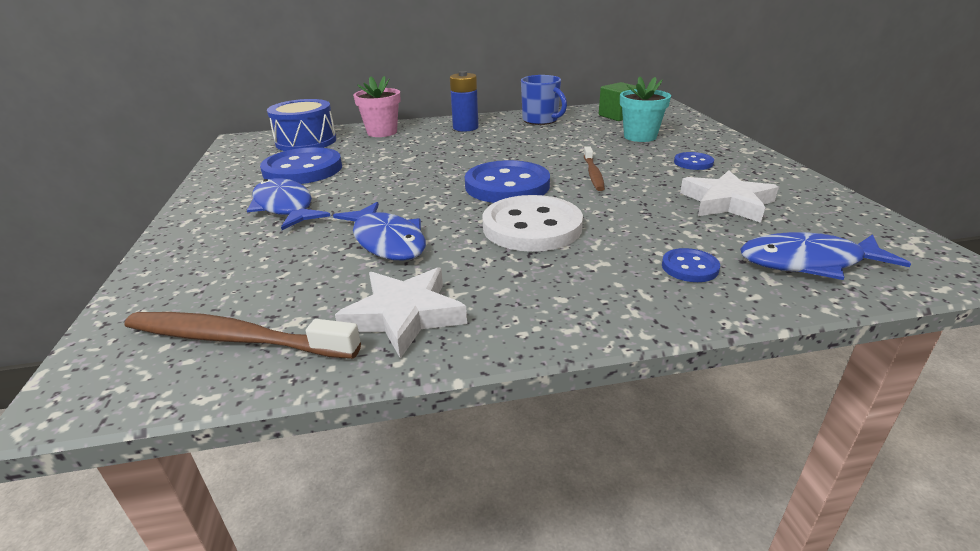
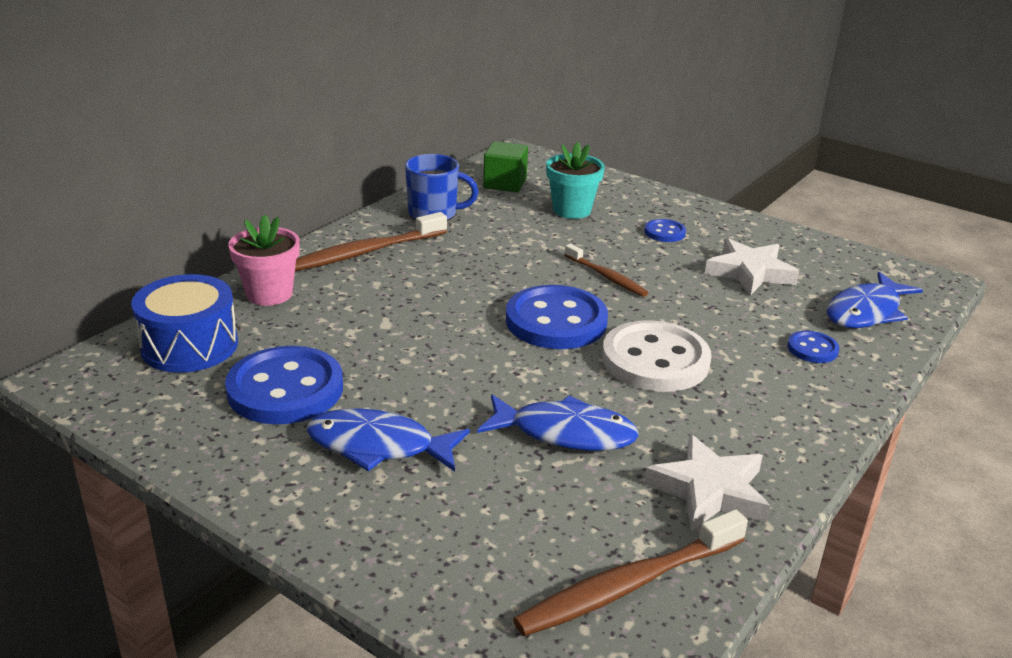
camera: 45 degrees left, 0 degrees up
(465, 128) = (366, 252): blue battery -> brown toothbrush

